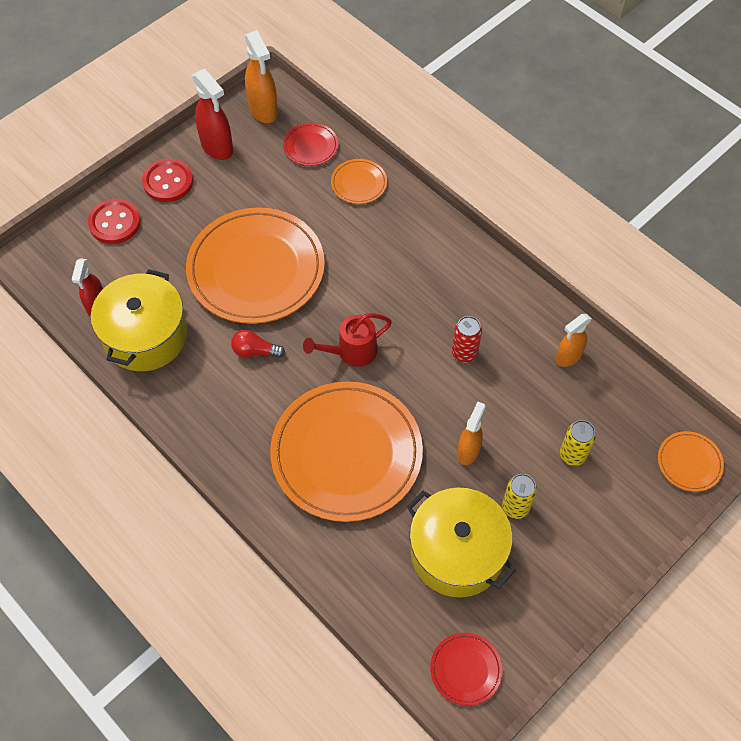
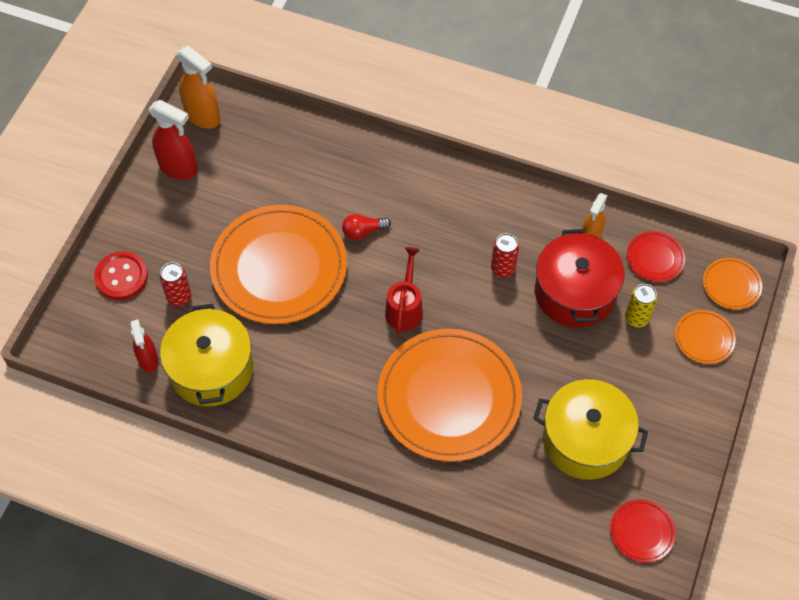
camera: 25 degrees left, 0 degrees up
(154, 260) = (179, 297): none -> red can
(168, 182) = (150, 218): red button -> none
(255, 351) = (319, 342): red light bulb -> red light bulb (363, 231)
(310, 146) = (266, 134): red plate -> red plate (655, 258)
(351, 352) = (405, 307): red watering can -> red watering can turned 150 degrees clockwise
(359, 183) = (329, 152): orange plate -> orange plate (704, 338)
(468, 451) = (550, 351): orange spray bottle -> none
(515, 507) = (613, 381): yellow can -> none
(523, 404) = (575, 292): none -> red pot

